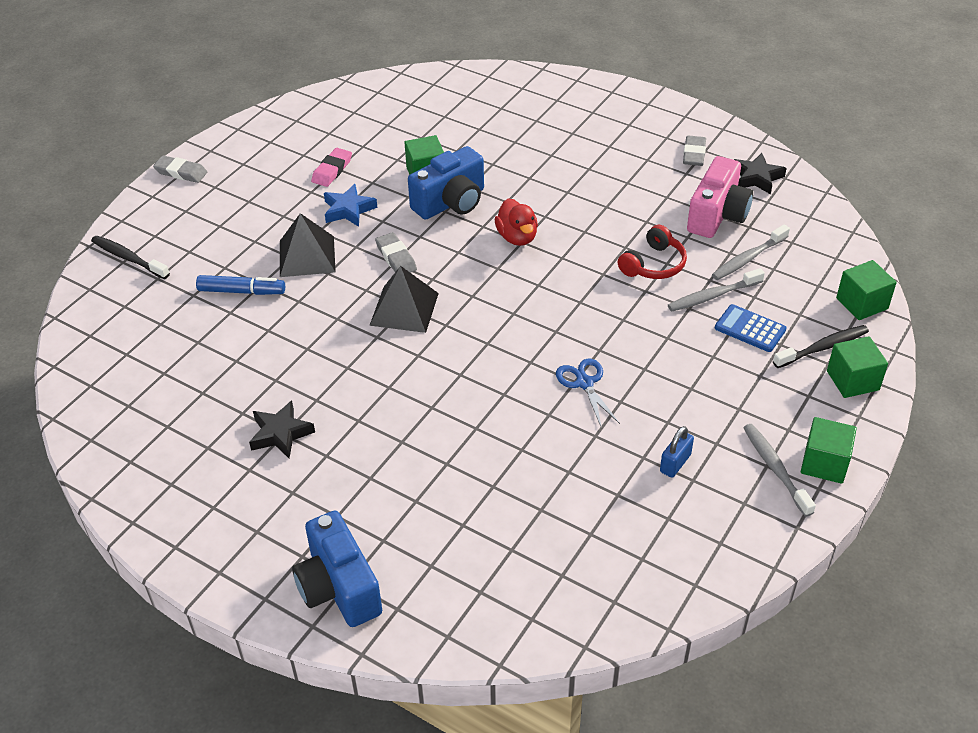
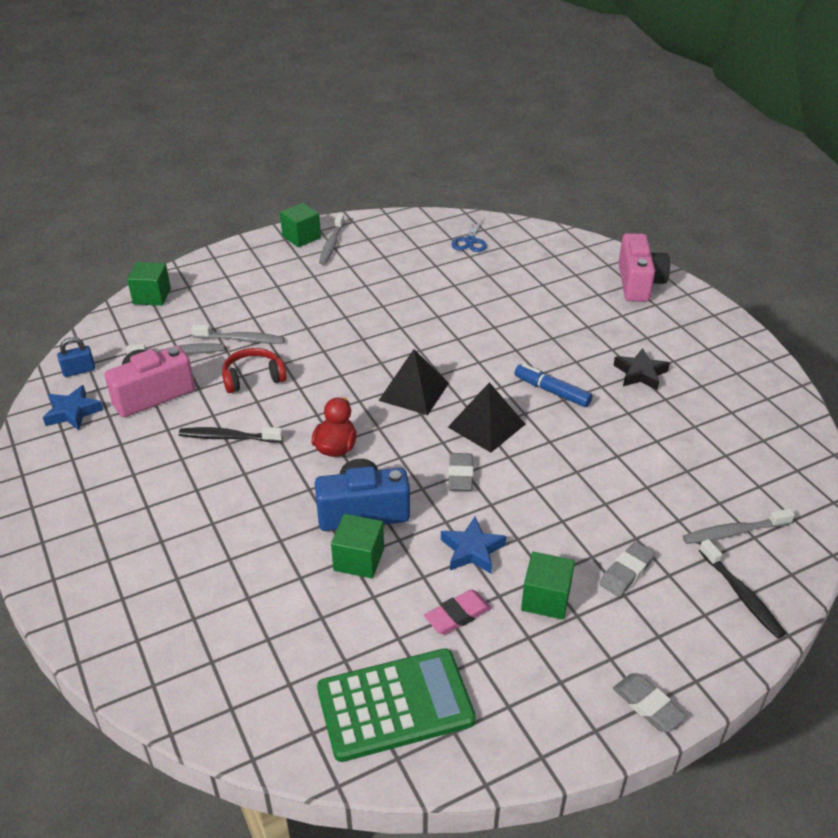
camera: 150 degrees left, 5 degrees down
(143, 302) = (734, 532): none -> grey toothbrush
(242, 291) = (627, 502): blue marker -> blue marker (552, 391)
(307, 256) = (545, 514): black pyramid -> black pyramid (413, 391)
(339, 118) = (395, 705): none -> green calculator
(339, 587) = (638, 283): blue camera -> pink camera
(584, 383) = (395, 323): blue scissors -> blue scissors (470, 241)
(675, 463) = (385, 266): blue padlock -> blue padlock (79, 370)
(694, 154) = (87, 459): grey eraser -> grey eraser (626, 572)
(750, 329) = (246, 311): blue calculator -> none
(756, 178) = (73, 412): black star -> blue star
(823, 347) = (216, 284): black toothbrush -> black toothbrush (228, 437)
(852, 380) = (226, 263): green cube -> green cube (546, 599)

